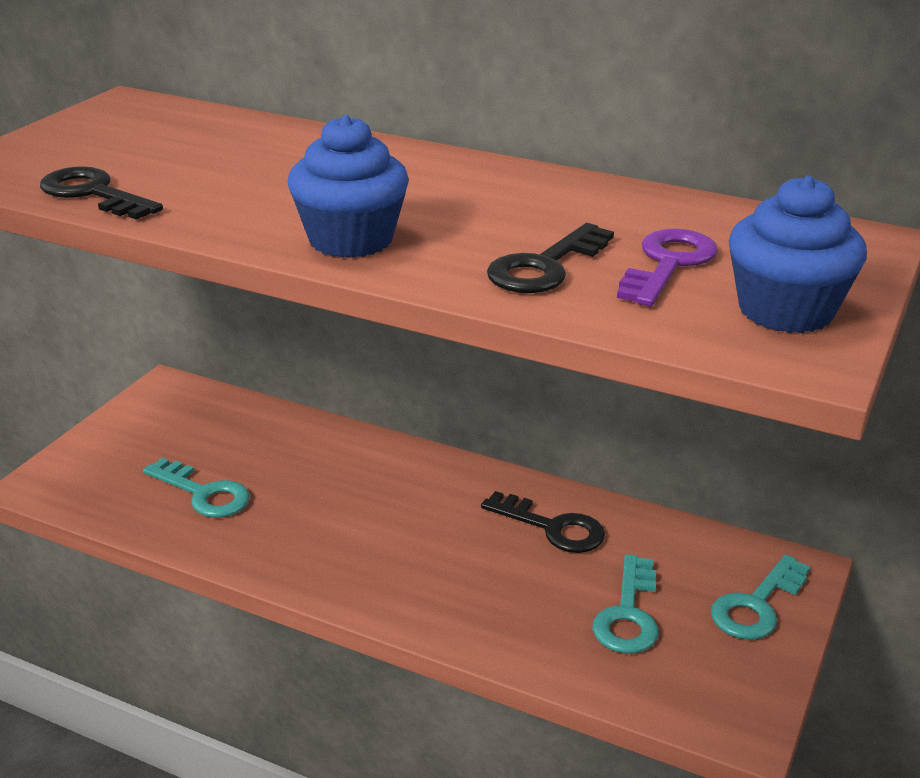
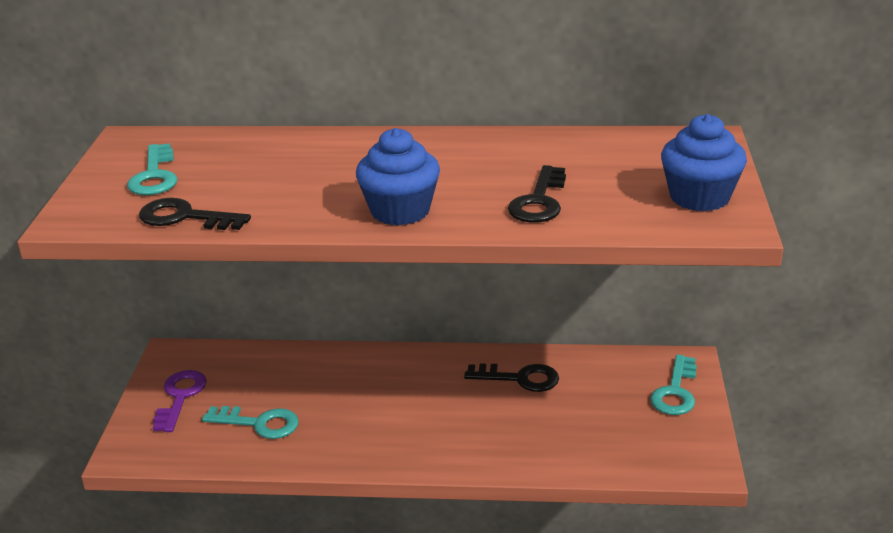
camera: 20 degrees left, 0 degrees up
(628, 614) = (601, 420): turquoise key -> turquoise key (154, 176)
(668, 264) = (610, 182): purple key -> purple key (180, 397)

